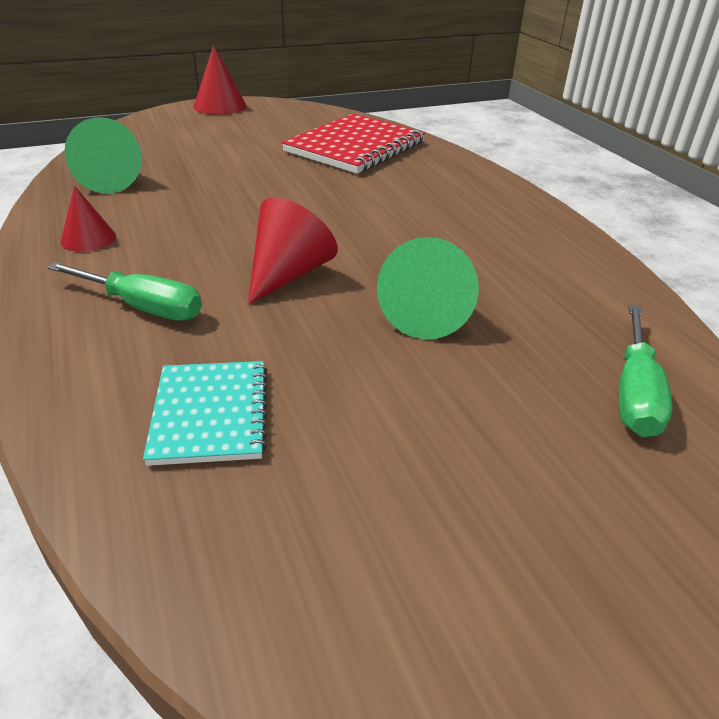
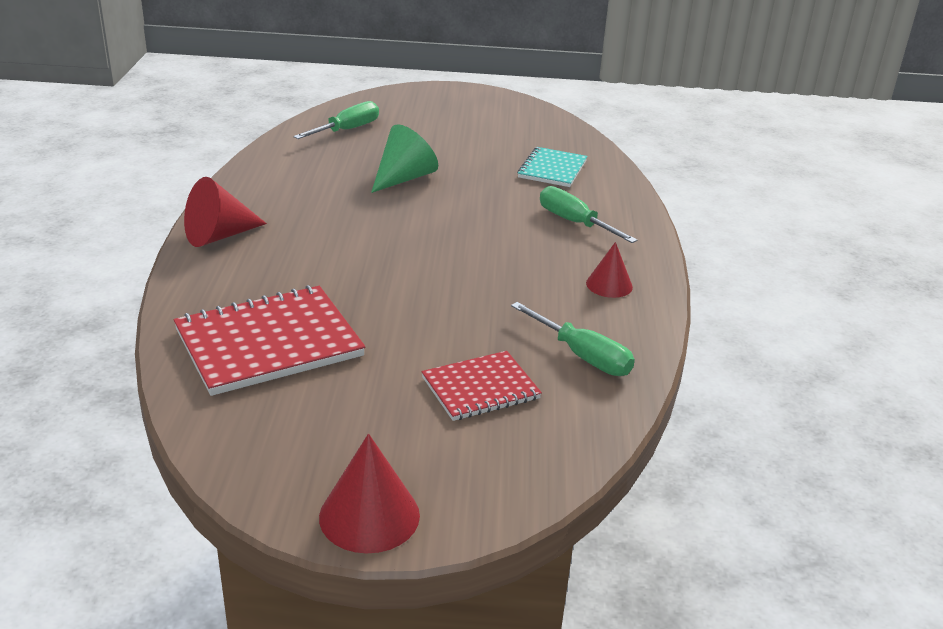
camera: 155 degrees left, 5 degrees down
(112, 181) = (582, 356): green cone -> green screwdriver
(187, 152) = (480, 388): none -> red notebook
(288, 274) = (468, 219): red cone -> red cone (219, 236)

